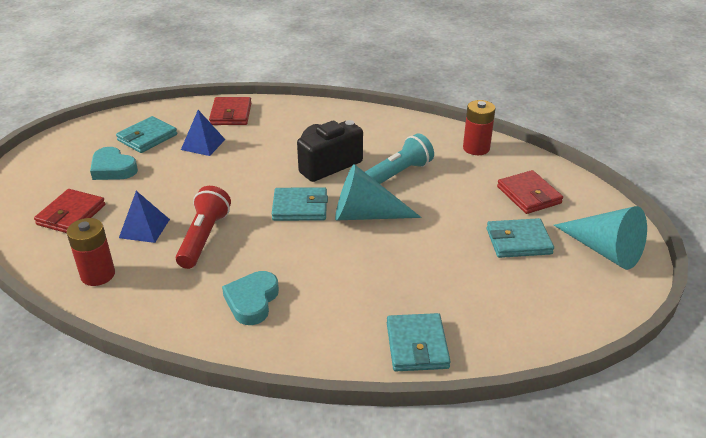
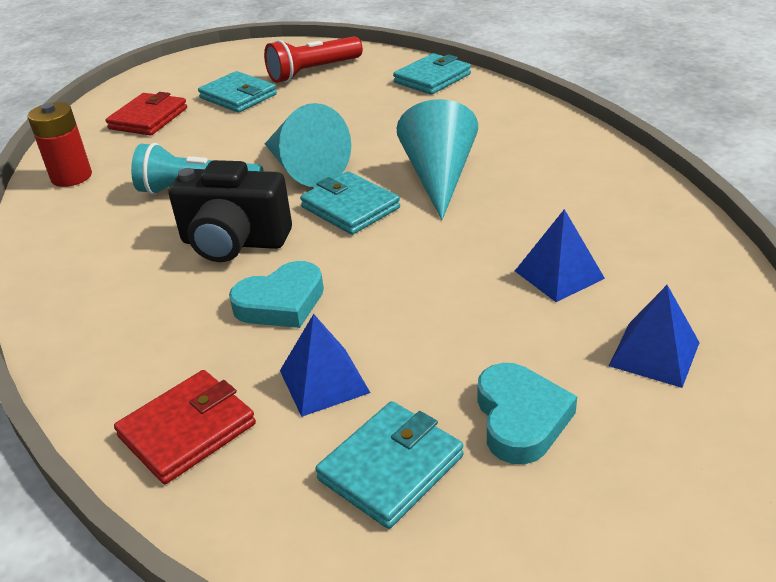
camera: 130 degrees left, 0 degrees up
(71, 215) = (654, 354): red wallet -> blue pyramid
(98, 275) = (663, 243): red battery -> none
(147, 137) = (391, 468): turquoise wallet -> turquoise wallet turned 45 degrees counterclockwise
(204, 237) = (497, 226): red flashlight -> red flashlight (313, 72)
(252, 301) = (518, 150): turquoise heart -> turquoise heart (281, 303)
(604, 250) = (202, 69): turquoise cone -> turquoise cone (439, 177)

